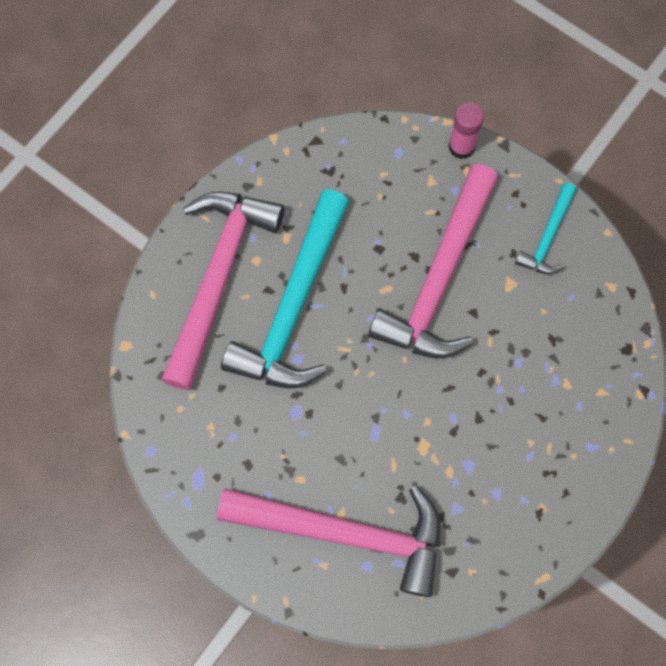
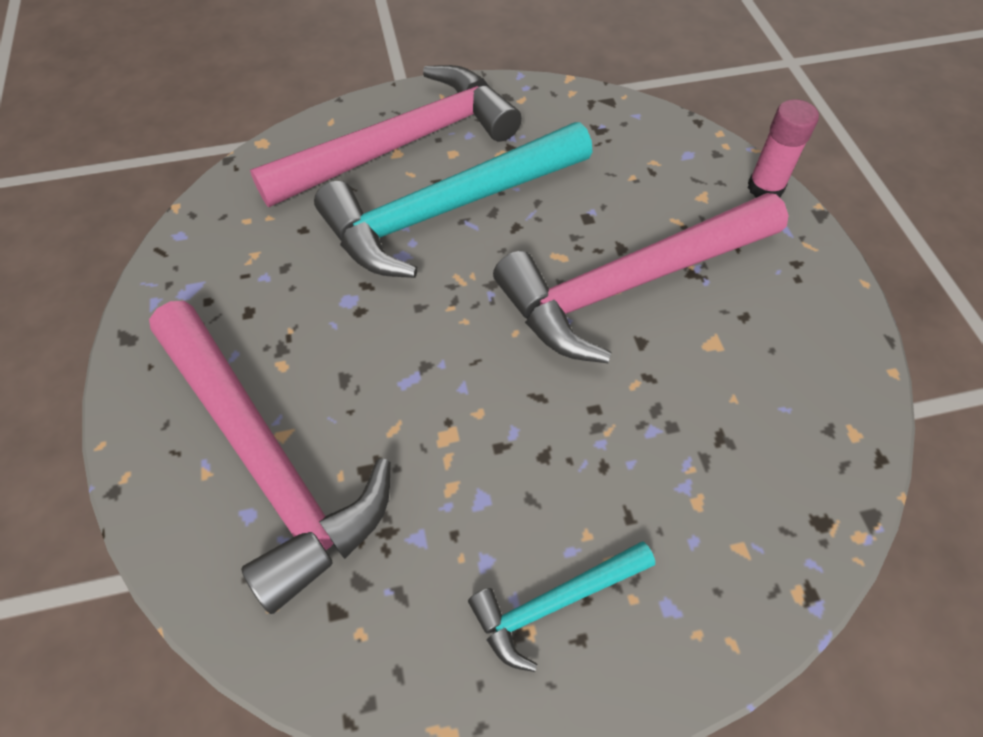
camera: 40 degrees right, 15 degrees down
(547, 237) = (804, 327): turquoise hammer -> turquoise hammer (554, 603)

